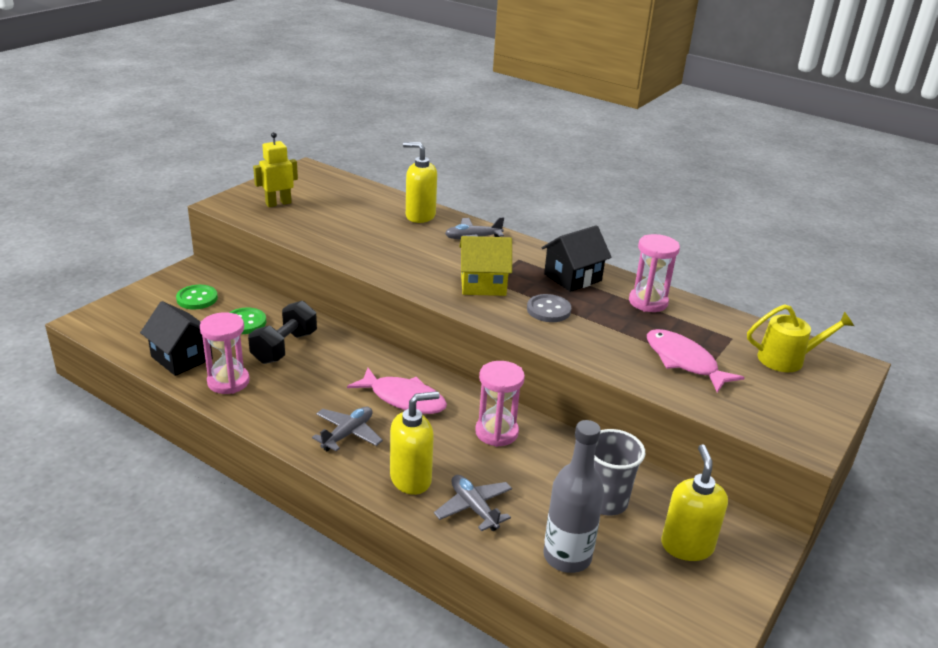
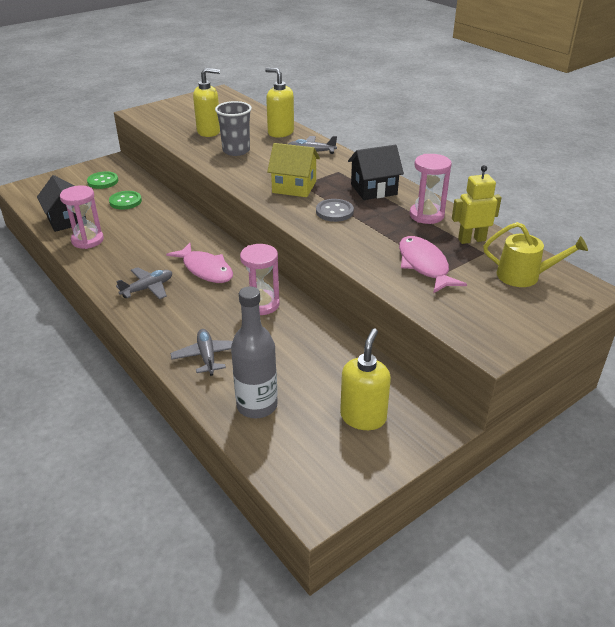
camera: 20 degrees right, 5 degrees up
(278, 203) = (178, 115): yellow robot -> yellow robot (471, 240)
(284, 347) = (142, 222): black dumbbell -> none
(411, 479) = (173, 327): yellow soap dispenser -> yellow soap dispenser (209, 132)
(605, 501) = (316, 370): grey cup -> grey cup (236, 151)

